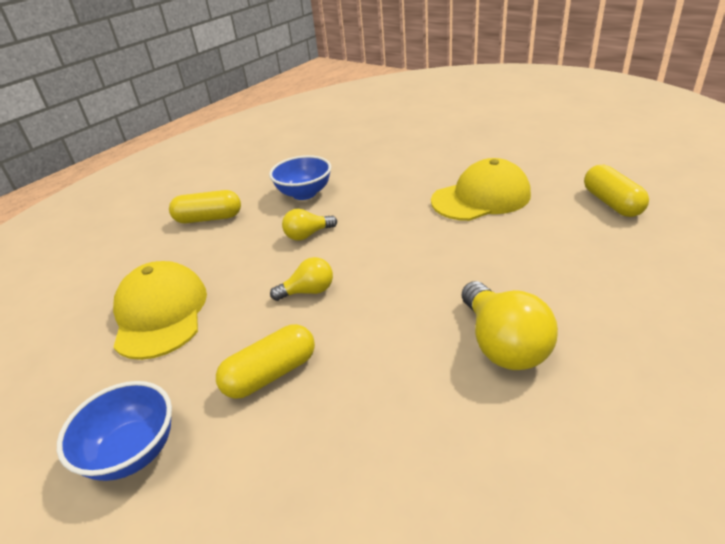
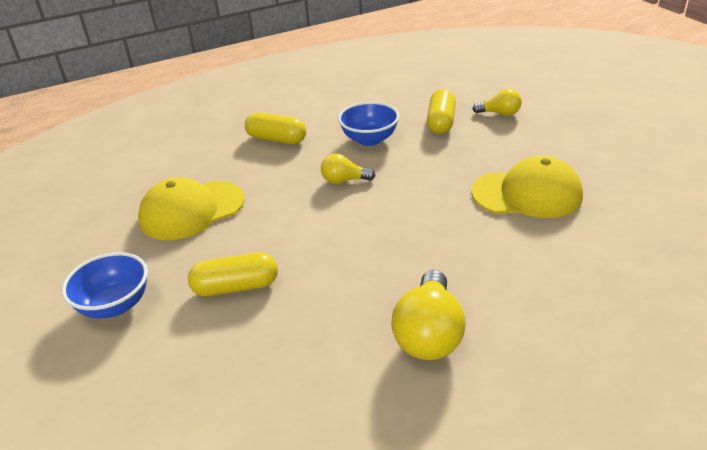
camera: 25 degrees right, 0 degrees up
(160, 313) = (192, 210): yellow cap -> yellow cap turned 135 degrees counterclockwise
(308, 291) = (309, 231): yellow light bulb -> yellow light bulb (500, 113)
(611, 203) = (657, 242): yellow capsule -> yellow capsule (441, 122)

